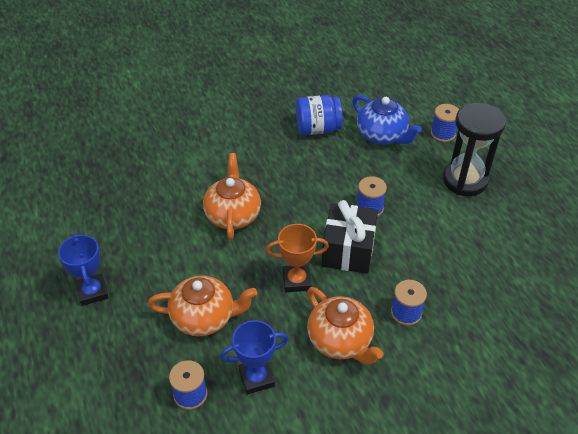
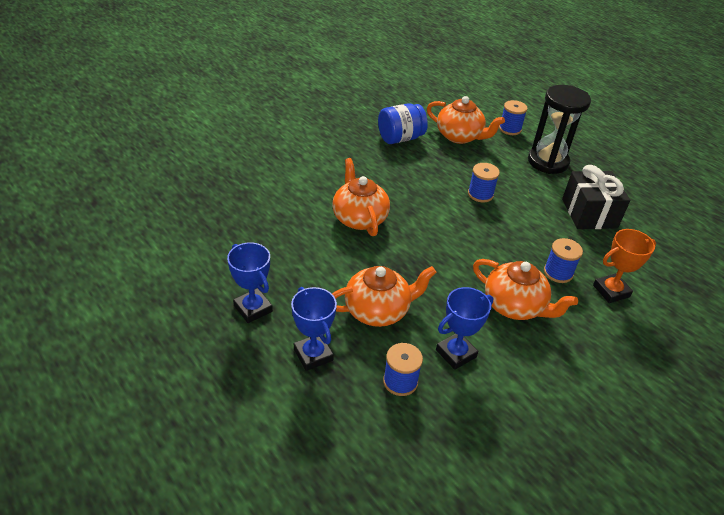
camera: 20 degrees left, 5 degrees down
(125, 350) = (313, 355): none -> blue trophy
(296, 281) = (448, 264): orange trophy -> orange trophy (611, 291)
(348, 250) = (480, 231): black gift -> black gift (589, 213)
(382, 135) = (460, 136): blue teapot -> orange teapot

